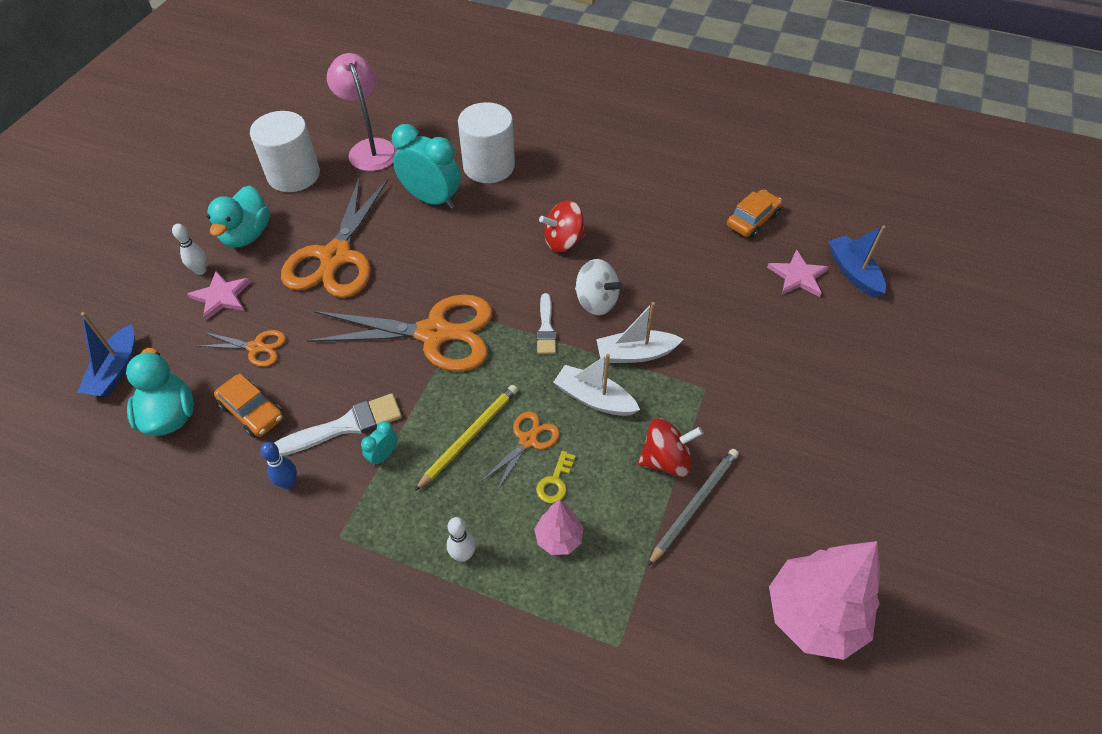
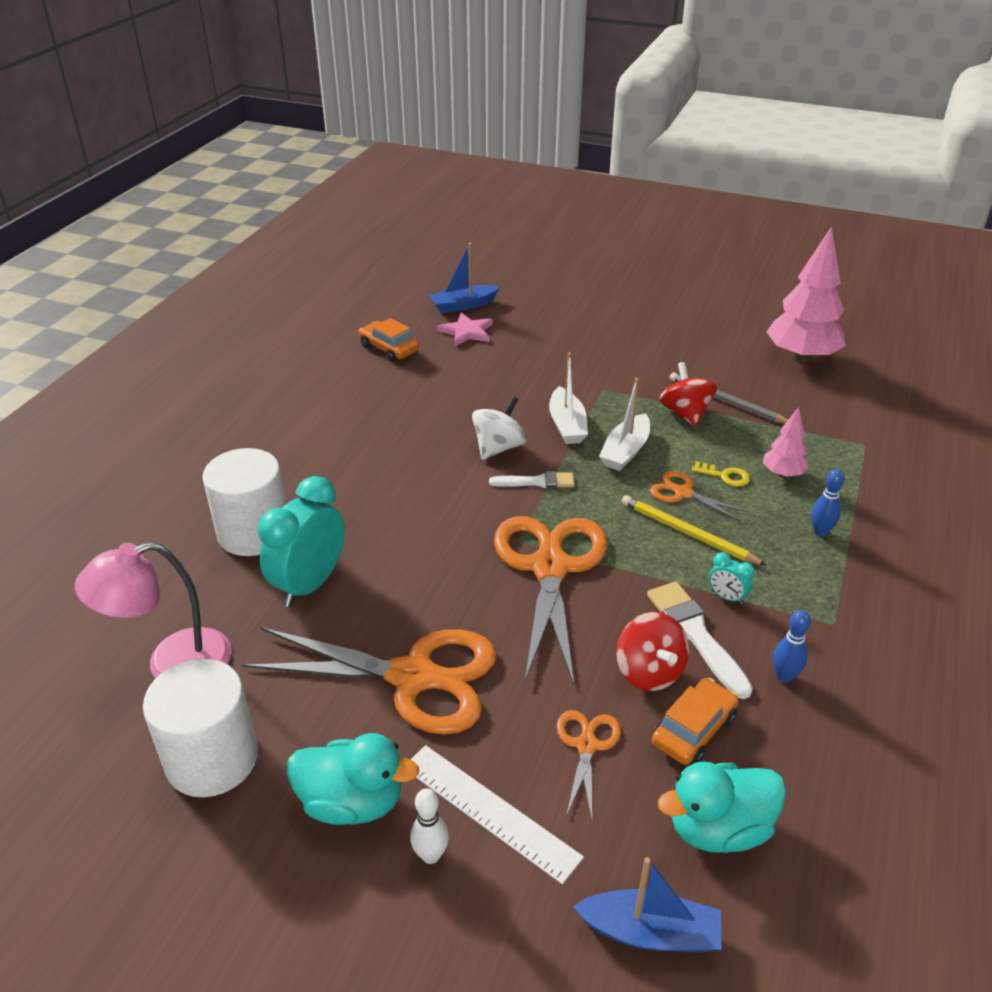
camera: 90 degrees left, 15 degrees down
(221, 297) = (490, 811): pink star -> white ruler
(463, 555) = (820, 532): white bowling pin -> blue bowling pin
(563, 241) = (405, 469): red spinning top -> red spinning top (649, 672)

